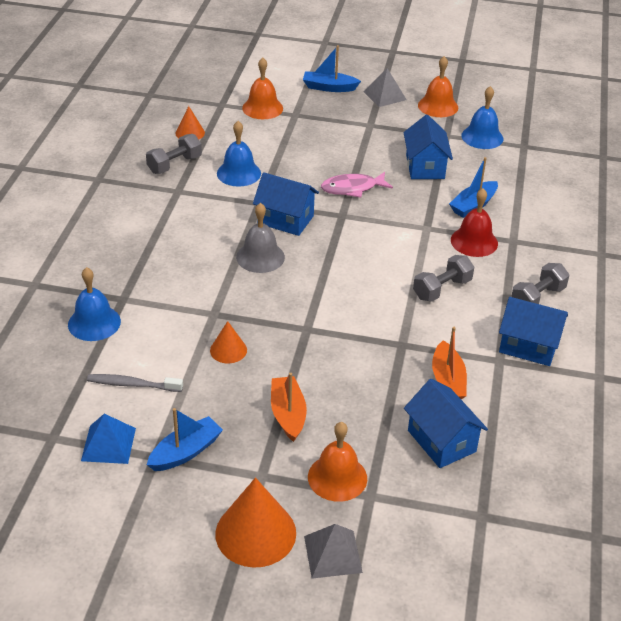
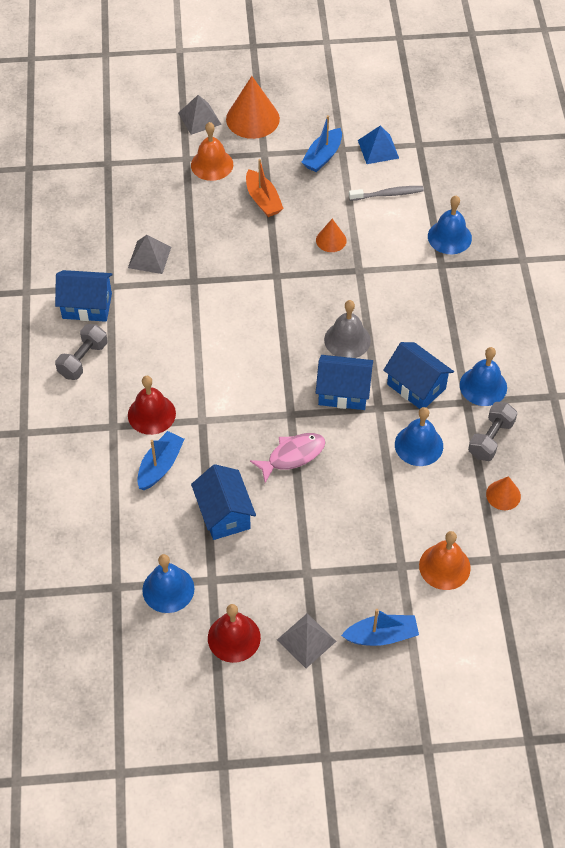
camera: 165 degrees right, 15 degrees up
(154, 198) = (483, 386): none -> blue bell
(438, 106) = (234, 637): orange bell -> red bell
(441, 441) = (144, 207): blue house -> blue house (416, 386)
(442, 289) = (171, 347): grey dumbbell -> none
(447, 380) = (149, 257): orange boat -> grey pyramid

